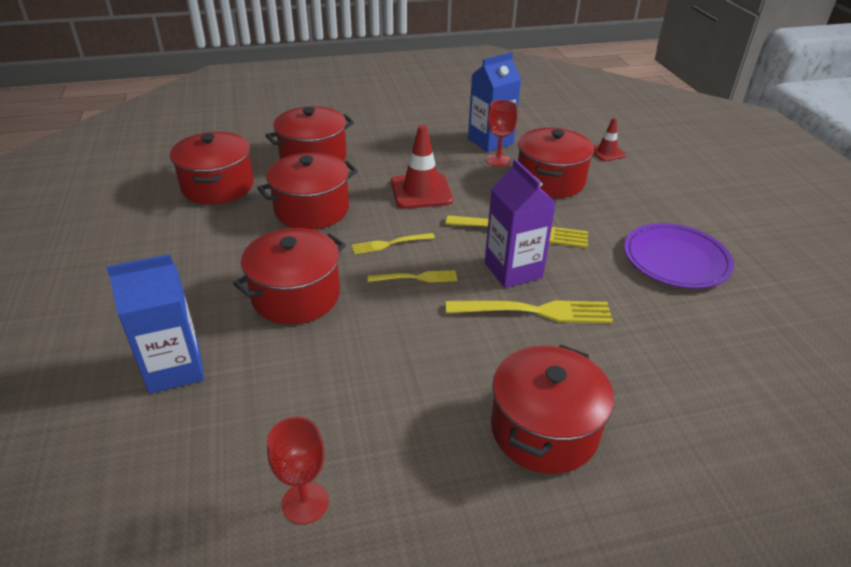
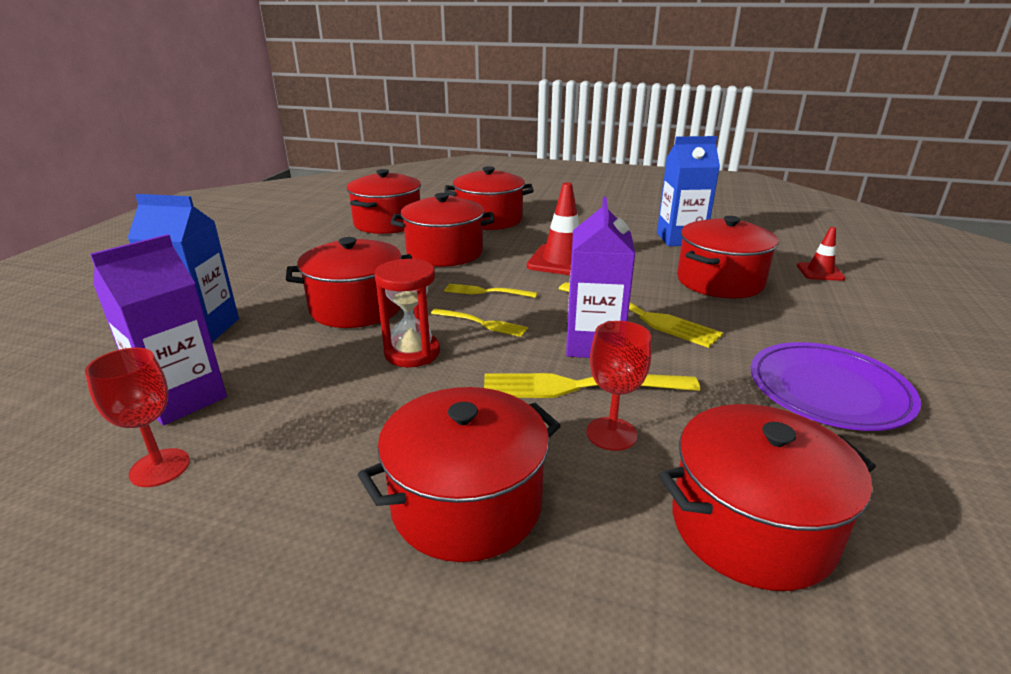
camera: 30 degrees right, 10 degrees down
(247, 440) = (182, 398): none -> purple carton
(390, 325) = (412, 353): none -> red hourglass
(498, 160) = (673, 254): red goblet -> red goblet (611, 434)
(535, 311) = (580, 386): yellow fork -> yellow fork turned 150 degrees clockwise
(700, 374) = (751, 526): none -> red pot

